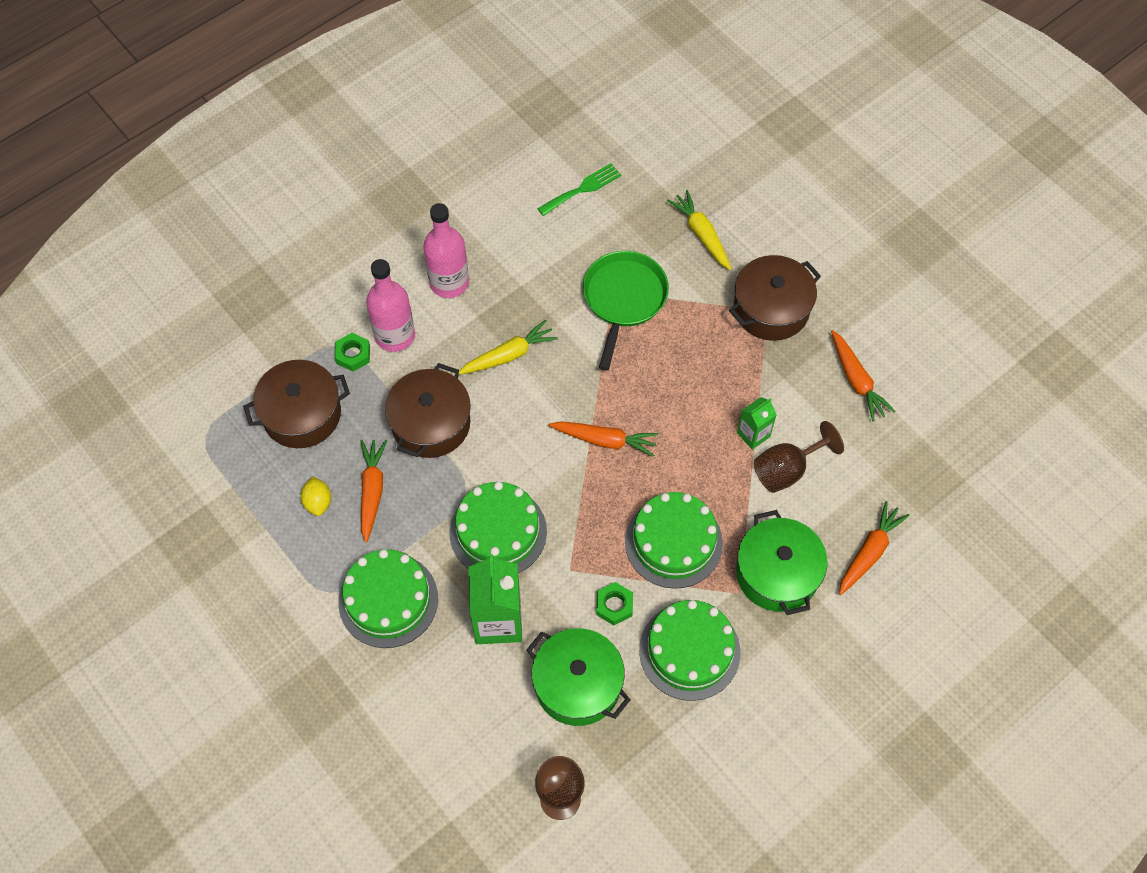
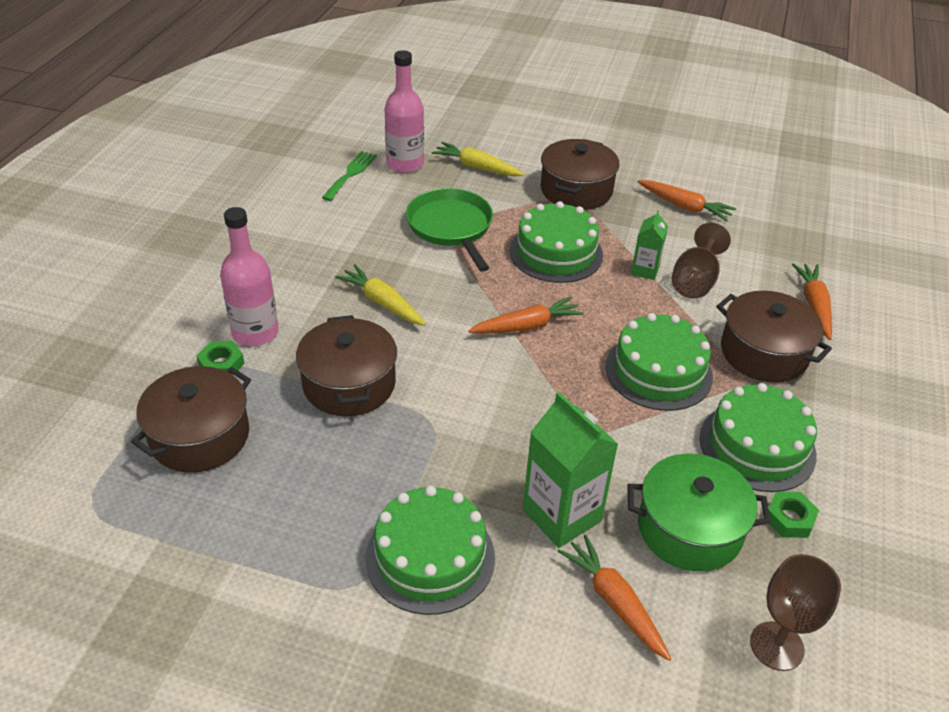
camera: 35 degrees left, 20 degrees down
(318, 502) = (277, 505): yellow lemon -> none
(372, 491) = (332, 467): orange carrot -> orange carrot (614, 602)
(449, 282) = (279, 274): pink bottle -> pink bottle (405, 164)
(498, 532) = (493, 440): green cake -> green cake (556, 253)
(508, 355) = (382, 303): yellow carrot -> yellow carrot turned 75 degrees counterclockwise
(614, 605) = (657, 445): green nut -> green nut (789, 519)
(777, 573) = (764, 353): green pot -> brown pot

